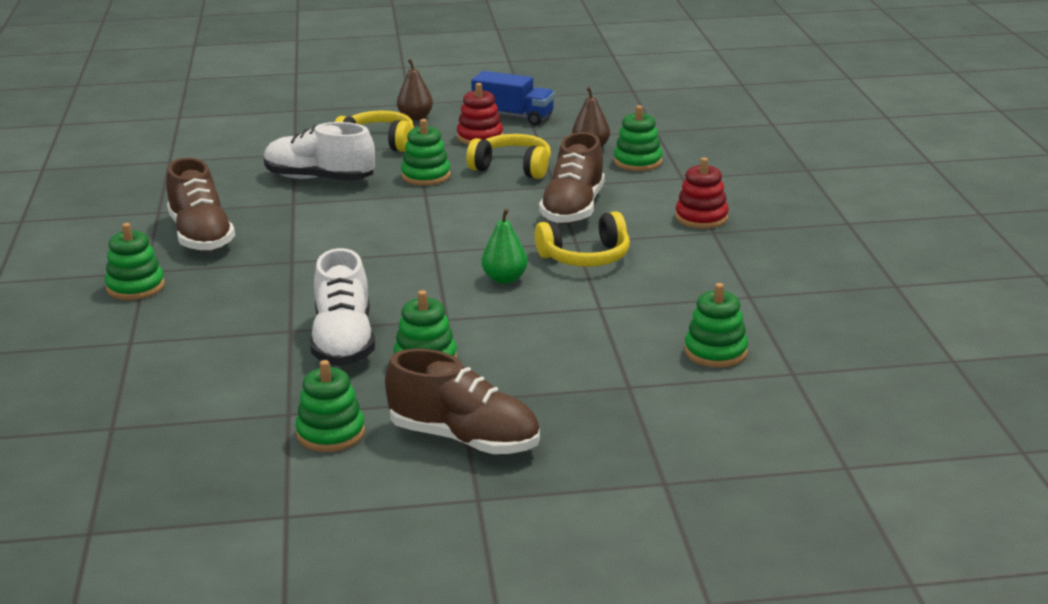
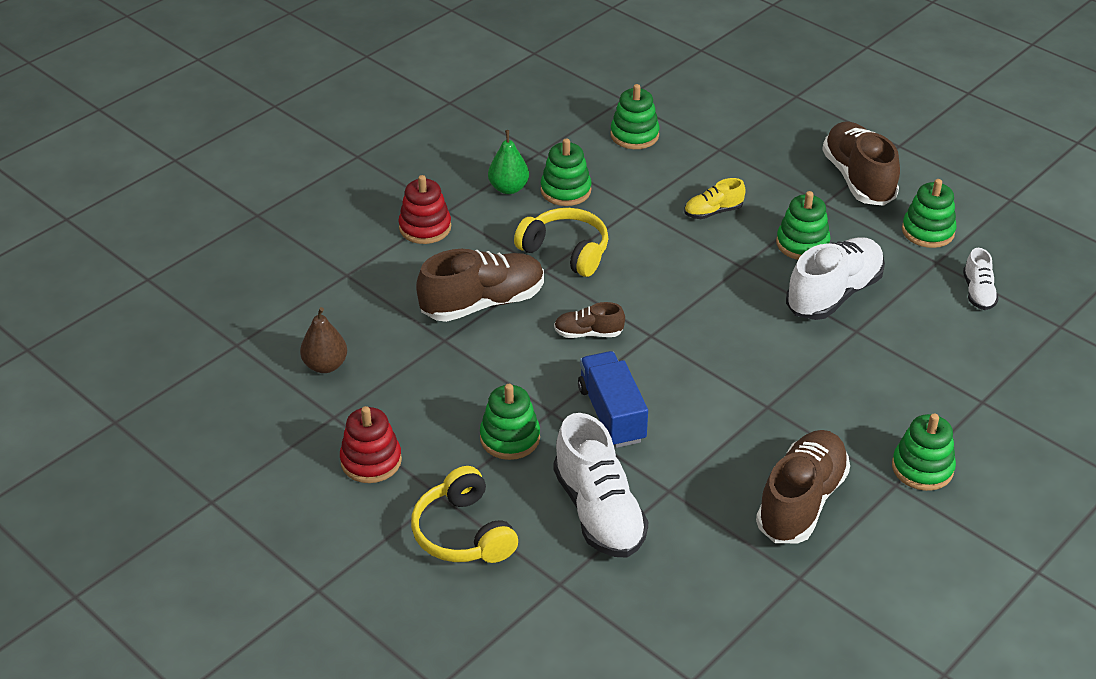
camera: 130 degrees left, 15 degrees up
(219, 411) = (978, 293): none -> white shoe
(415, 117) = (360, 552): brown pear -> none
(477, 231) = (588, 333): none -> brown shoe
(504, 279) = (650, 272): green pear -> green pear (508, 188)
(512, 168) = (429, 390): yellow headphones -> none
(513, 116) = (284, 471): blue truck -> blue truck (611, 414)
(536, 339) = (713, 212): none -> yellow shoe
(637, 162) = (334, 317): green stacking toy -> green stacking toy (565, 190)

